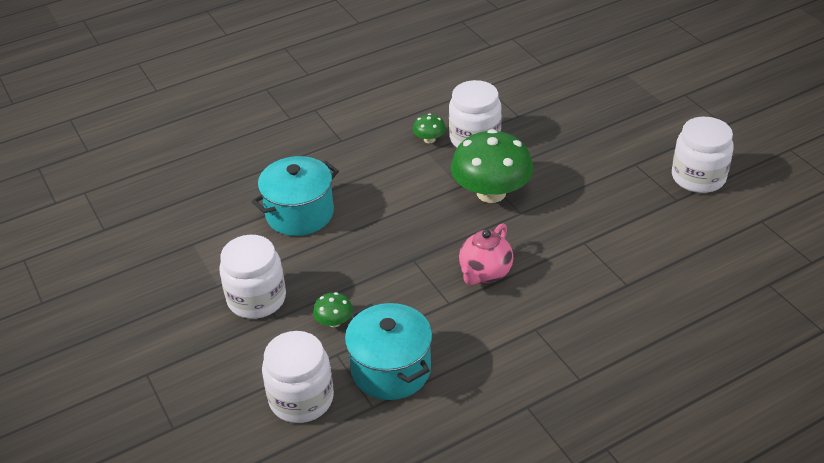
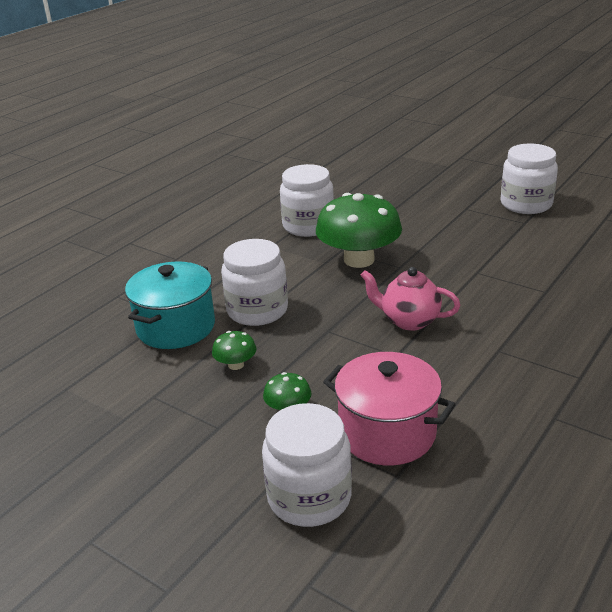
camera: 25 degrees left, 10 degrees down
(256, 299) = (182, 416): white jar -> white jar (257, 310)
(391, 369) = (387, 433): turquoise pot -> pink pot
(429, 139) = (265, 237): green mushroom -> green mushroom (236, 365)
(485, 273) = (409, 321): pink teapot -> pink teapot turned 105 degrees clockwise

